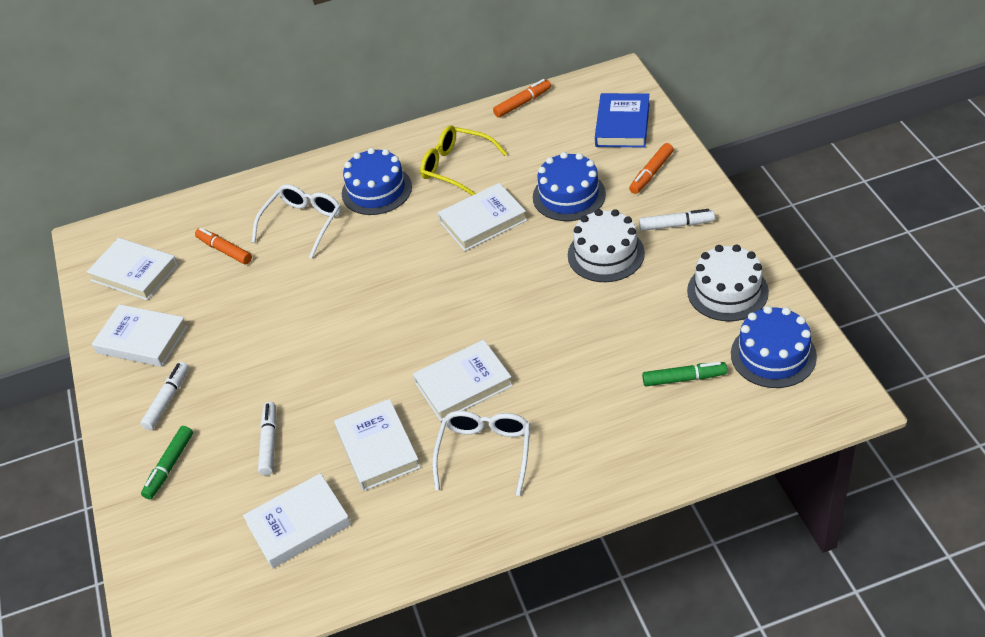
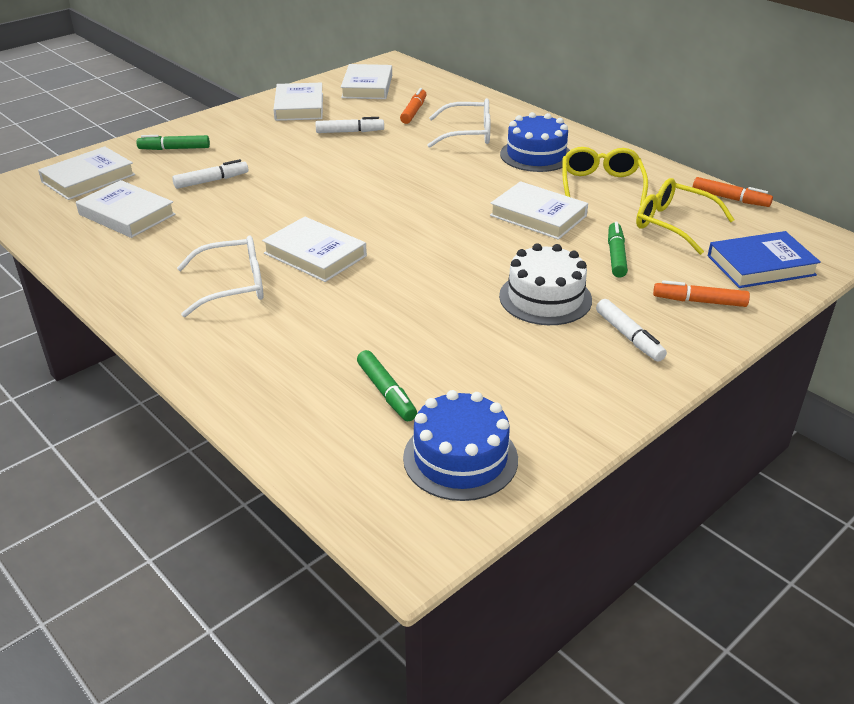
camera: 60 degrees right, 10 degrees down
(167, 400) = (241, 131): white marker -> white marker (349, 132)
(378, 448) = (220, 230): white book -> white book (88, 178)
(541, 148) = (673, 224): none -> yellow glasses
(569, 195) = (616, 256): blue cake -> green marker
(727, 291) = (546, 398): white cake -> none

